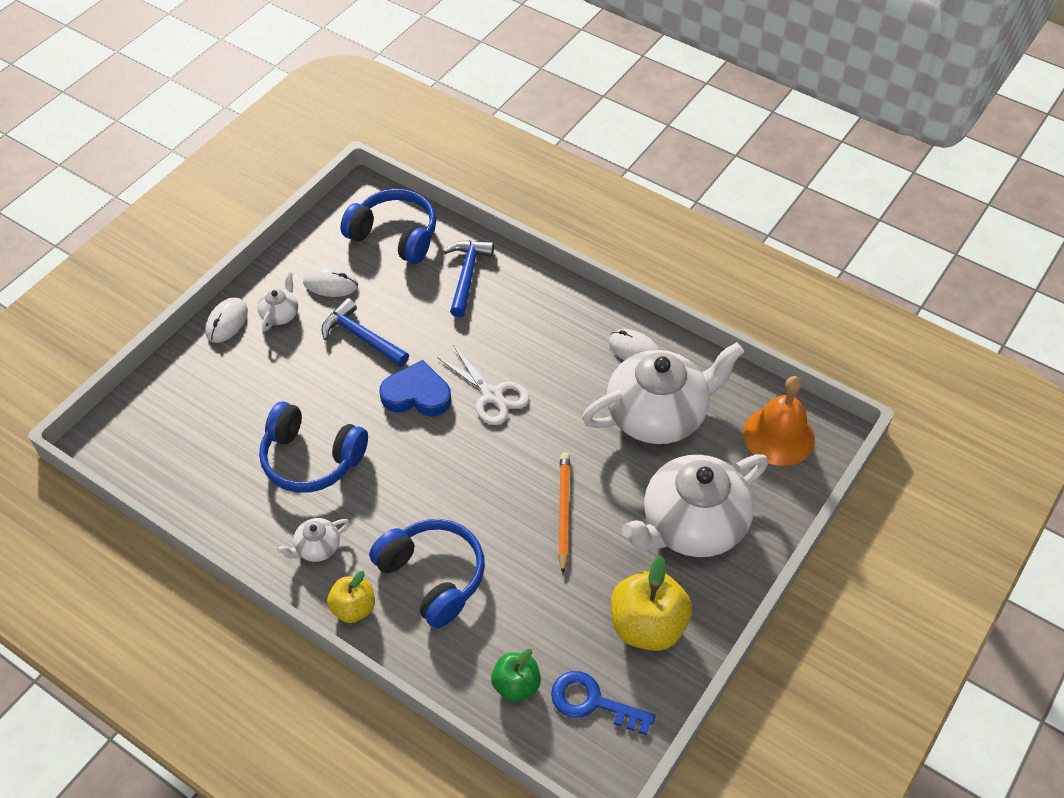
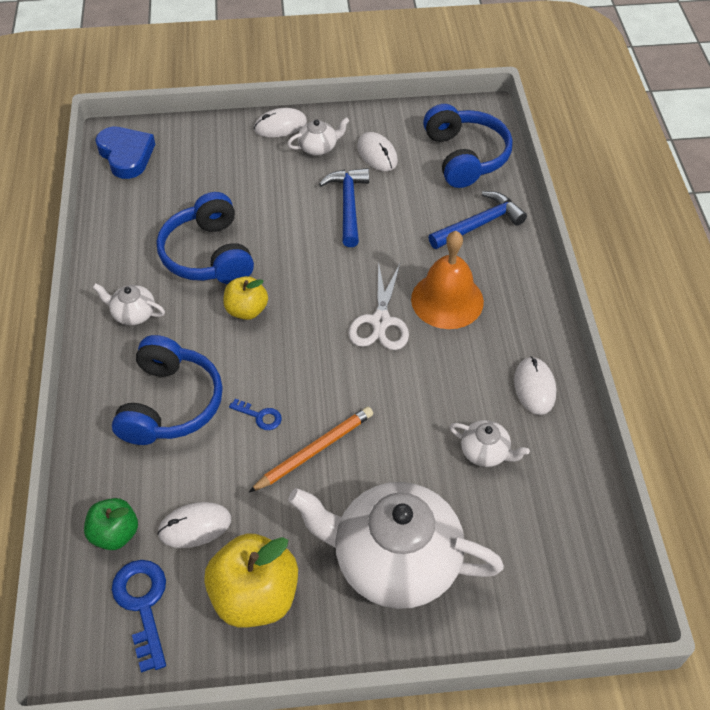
camera: 50 degrees right, 0 degrees up
(353, 608) = (98, 373): yellow apple -> yellow apple (246, 310)
(417, 394) = (330, 274): blue heart -> blue heart (126, 155)
(501, 526) = (260, 416): none -> blue key
(557, 628) = (195, 526): none -> white mouse
(658, 414) = (485, 452): white teapot -> white teapot, size x0.42
(779, 436) = (566, 567): orange bell -> orange bell (447, 300)

